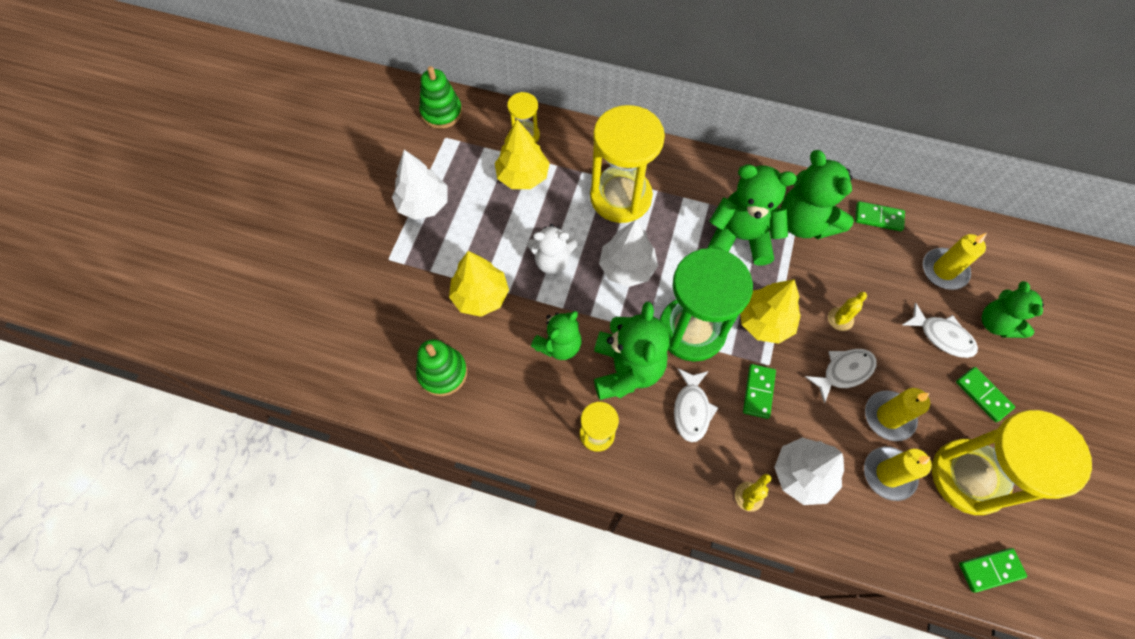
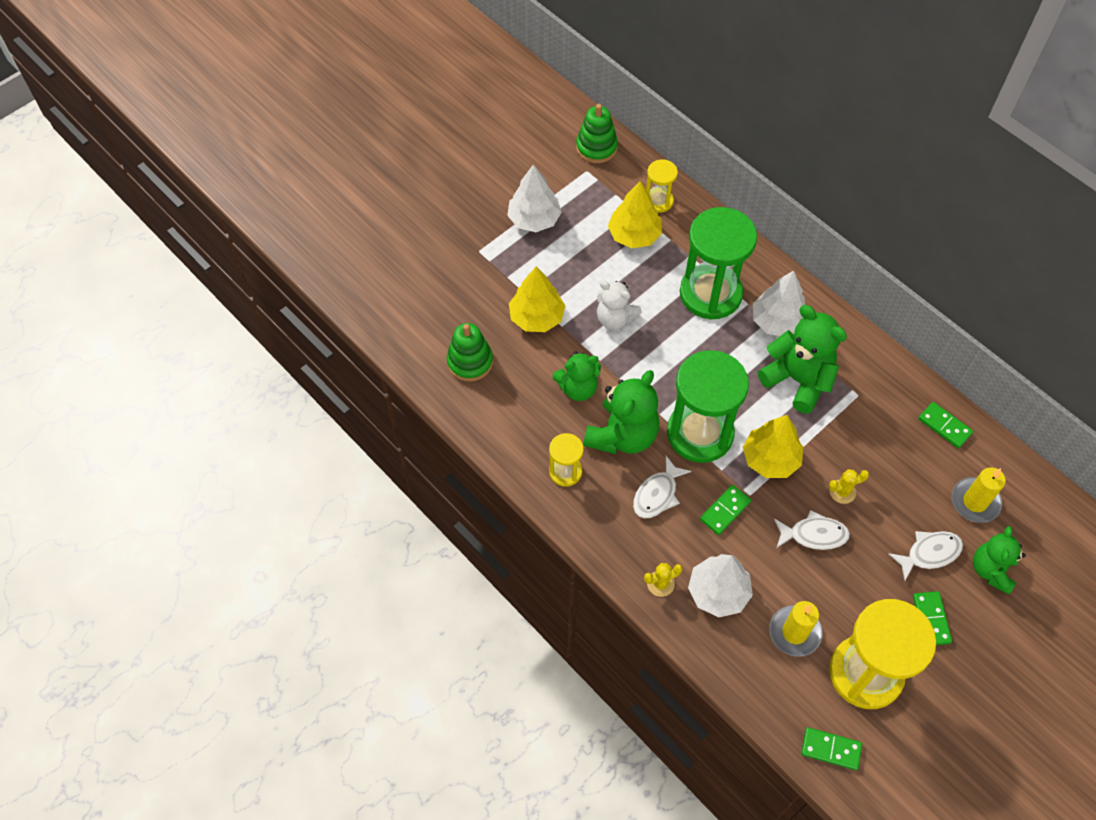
camera: 30 degrees right, 5 degrees down
(620, 197) = (710, 293): yellow hourglass -> green hourglass
(627, 268) = (676, 355): white tree -> white tree (777, 321)
(805, 222) = (868, 396): green teddy bear -> none
(888, 417) = (828, 590): yellow candle -> none
(942, 336) = (929, 553): white fish -> white fish turned 90 degrees counterclockwise

